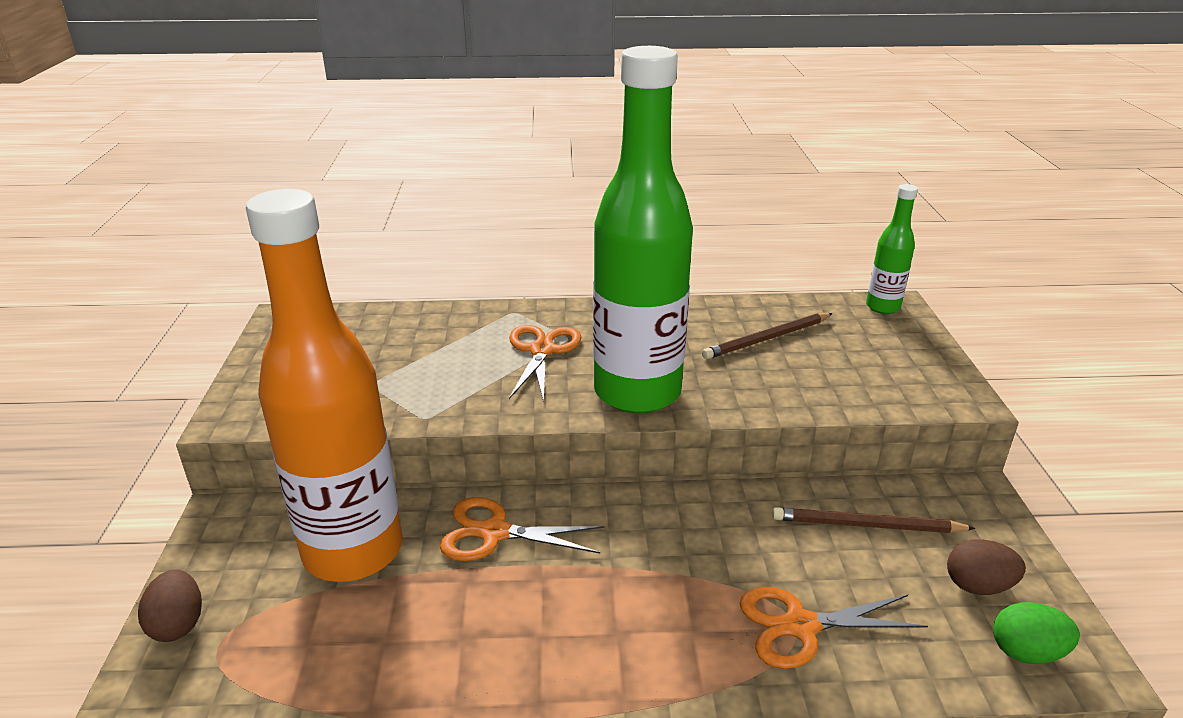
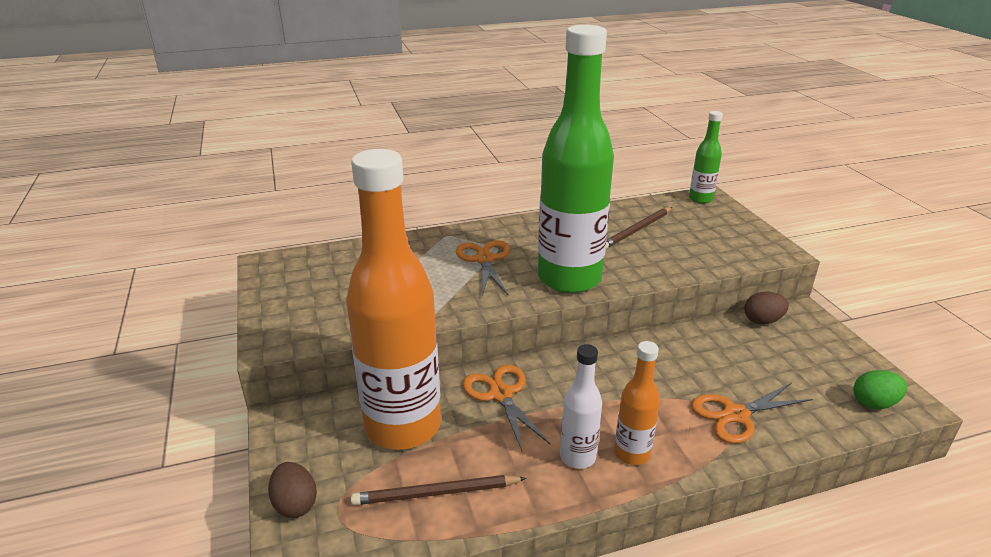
camera: 15 degrees left, 0 degrees up
(494, 532) = (501, 394): orange scissors -> orange scissors turned 75 degrees clockwise
(549, 639) = (577, 457): none -> white bottle
(624, 650) = (632, 453): none -> orange bottle
(867, 525) = (745, 344): brown pencil -> brown pencil (436, 493)
(978, 586) = (828, 369): brown egg -> brown egg (762, 321)

